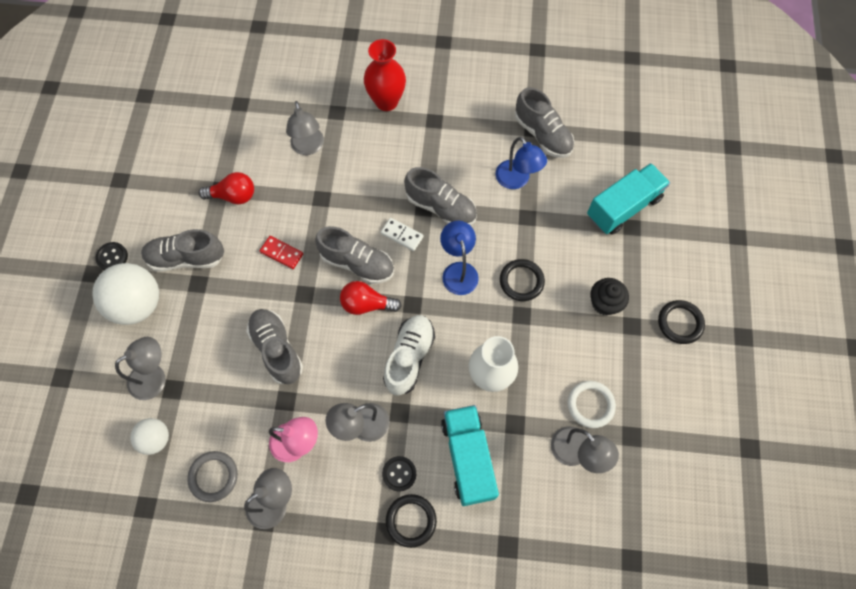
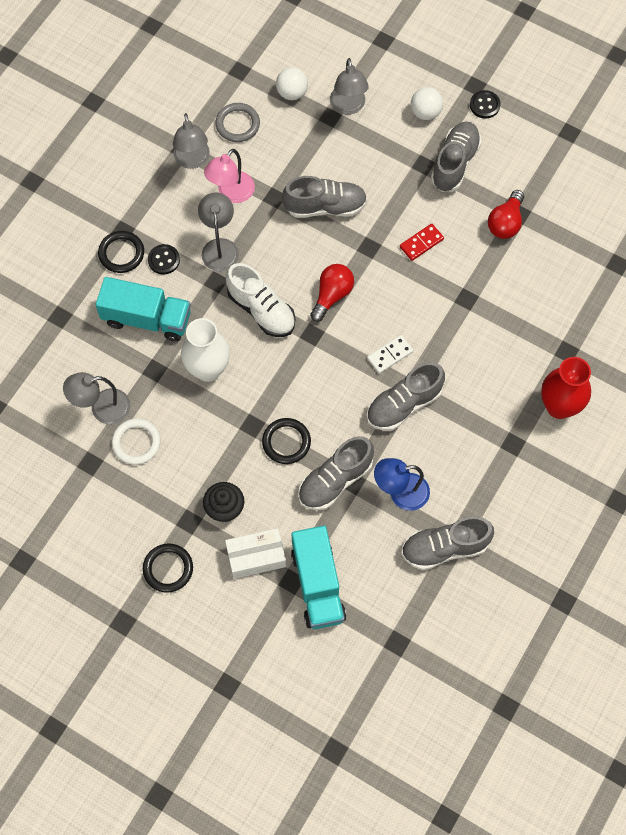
camera: 115 degrees right, 0 degrees up
(138, 304) = (425, 112): white ball -> white ball, size x0.55
(308, 147) = (533, 309): grey lamp -> none
(357, 263) = (378, 303): grey shoe -> grey shoe (335, 480)
(458, 271) = (326, 390): blue lamp -> none
(629, 261) = (256, 557): none -> white box

